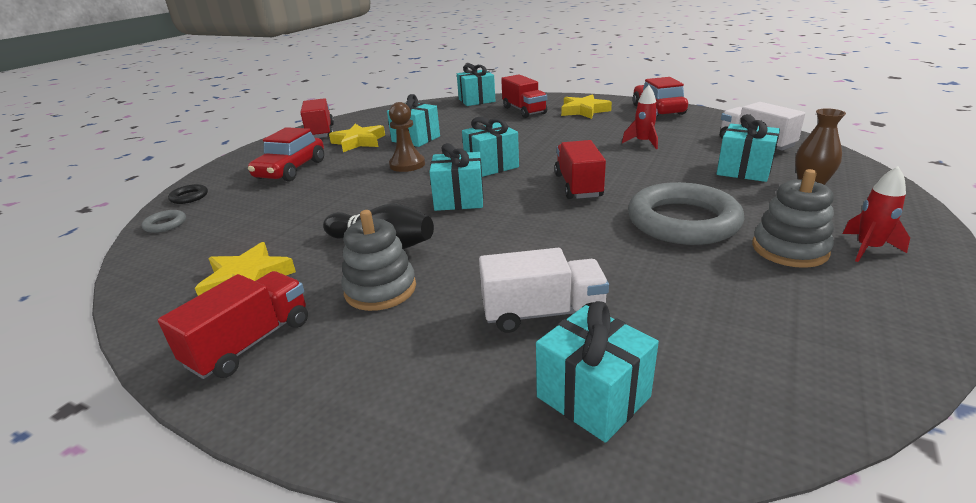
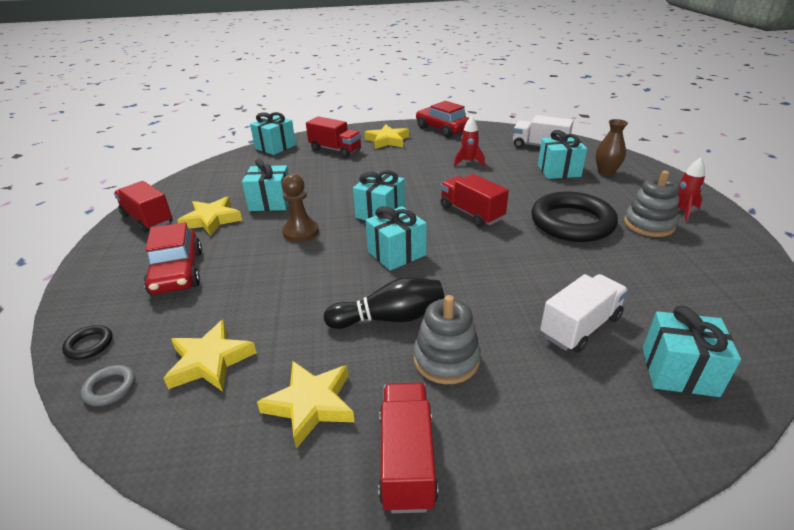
camera: 35 degrees left, 5 degrees up
(232, 229) = (210, 361): none -> yellow star
(683, 221) = (572, 222): grey ring -> black ring

